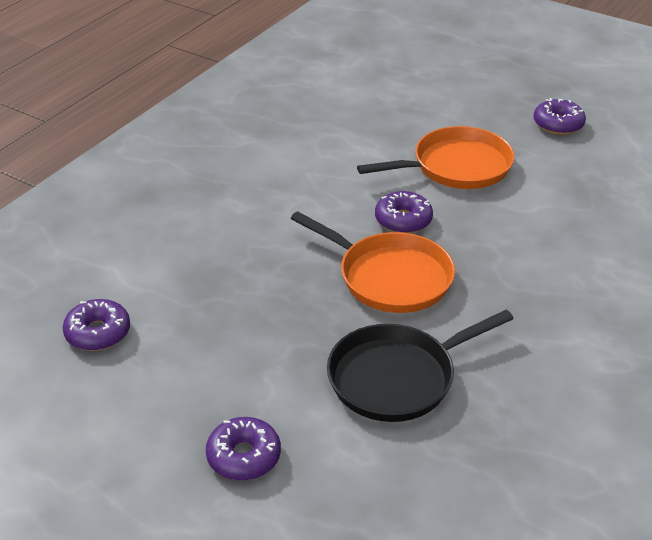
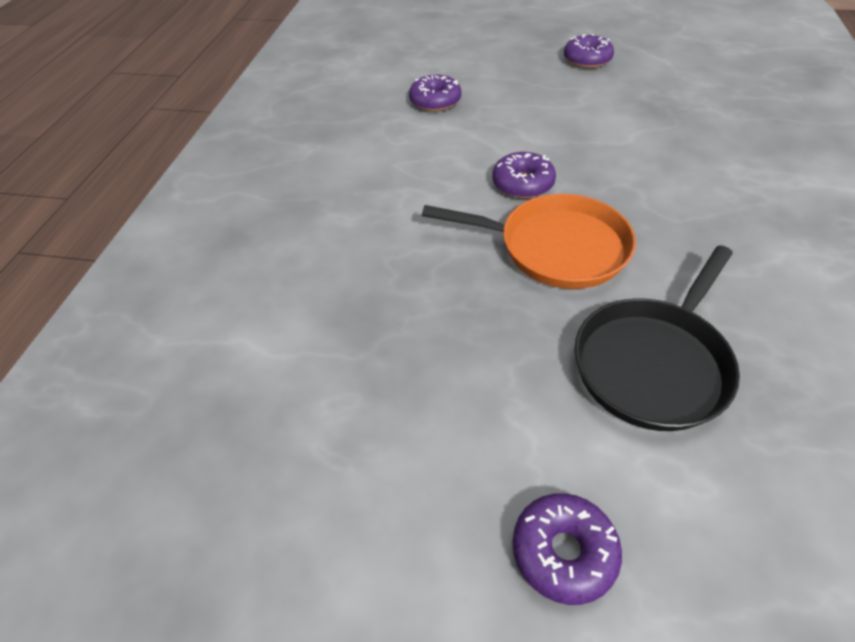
camera: 20 degrees left, 10 degrees up
(98, 333) = (268, 436): purple donut -> purple donut (435, 101)
(456, 167) = (531, 119): orange pan -> none

